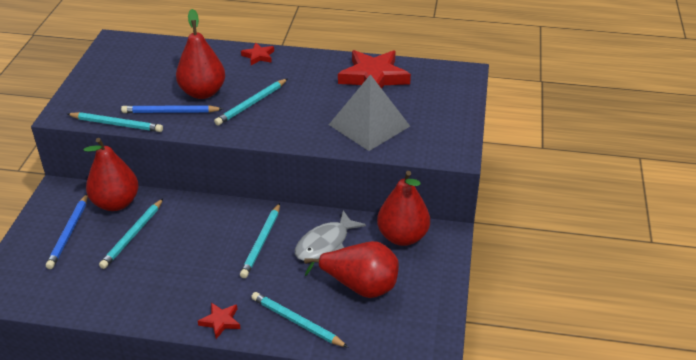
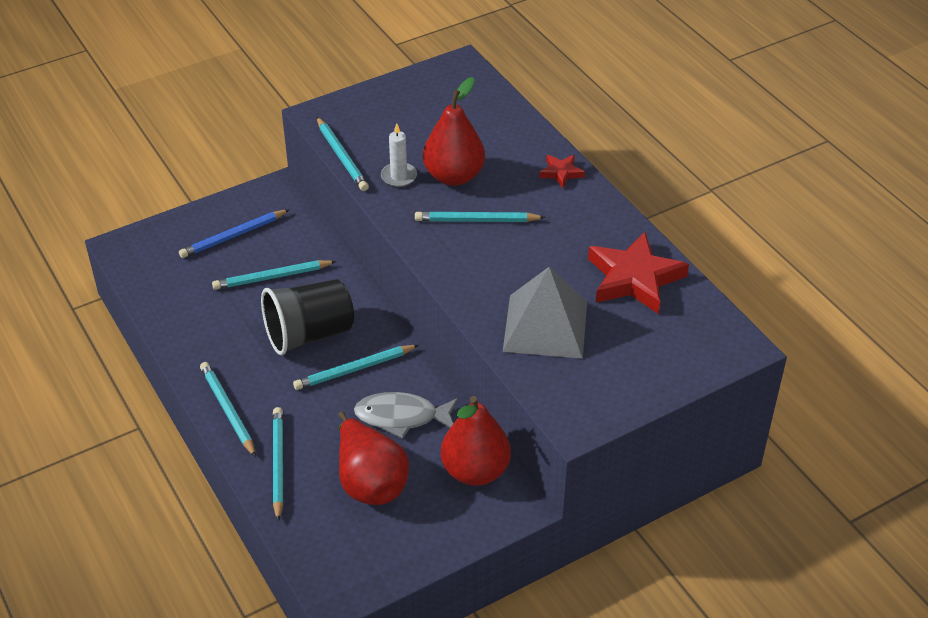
camera: 50 degrees right, 5 degrees up
(116, 203) = (300, 236): red pear -> none
(170, 112) = (399, 176): blue pencil -> white candle
(205, 246) = (309, 334): none -> black cup
(220, 321) = (228, 410): red star -> turquoise pencil

